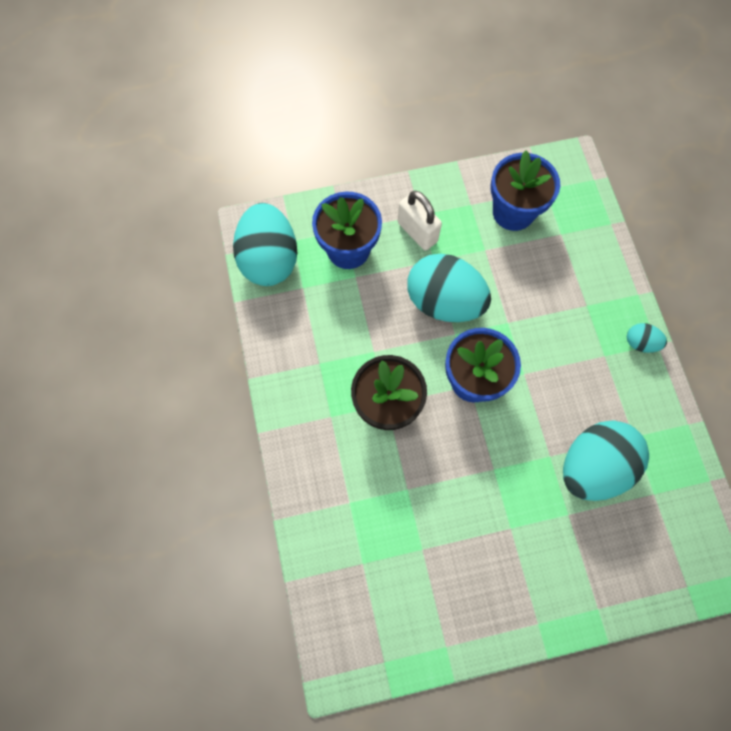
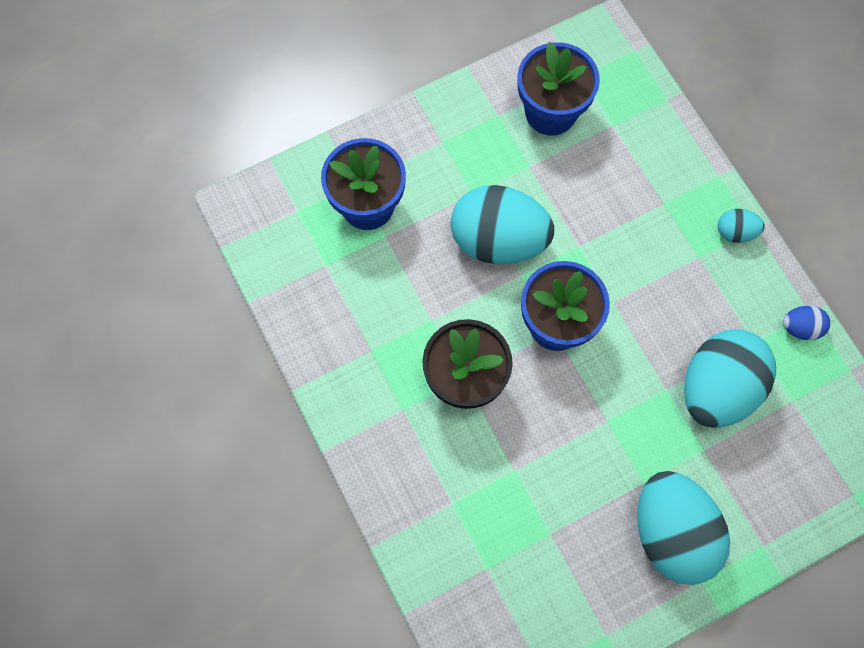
camera: 15 degrees left, 0 degrees up
(269, 259) = (276, 241): turquoise egg -> turquoise egg (671, 532)
(417, 232) = (444, 164): white padlock -> none
(676, 435) = (800, 328): none -> blue egg

